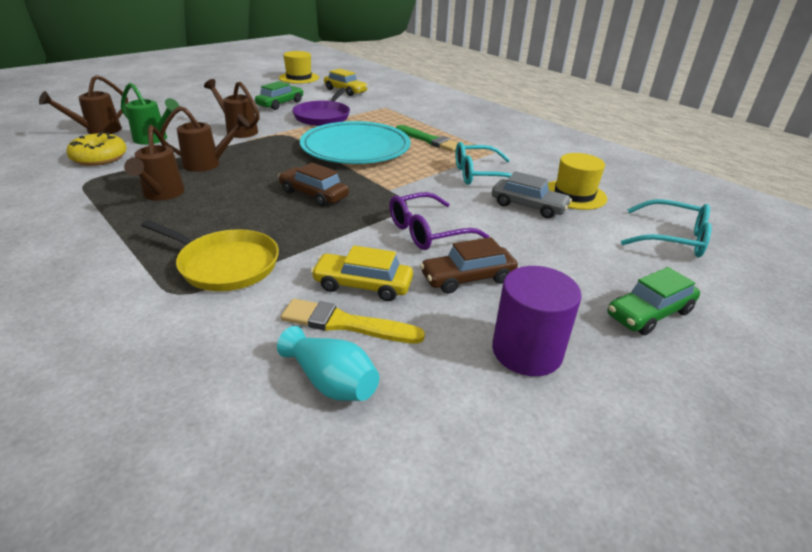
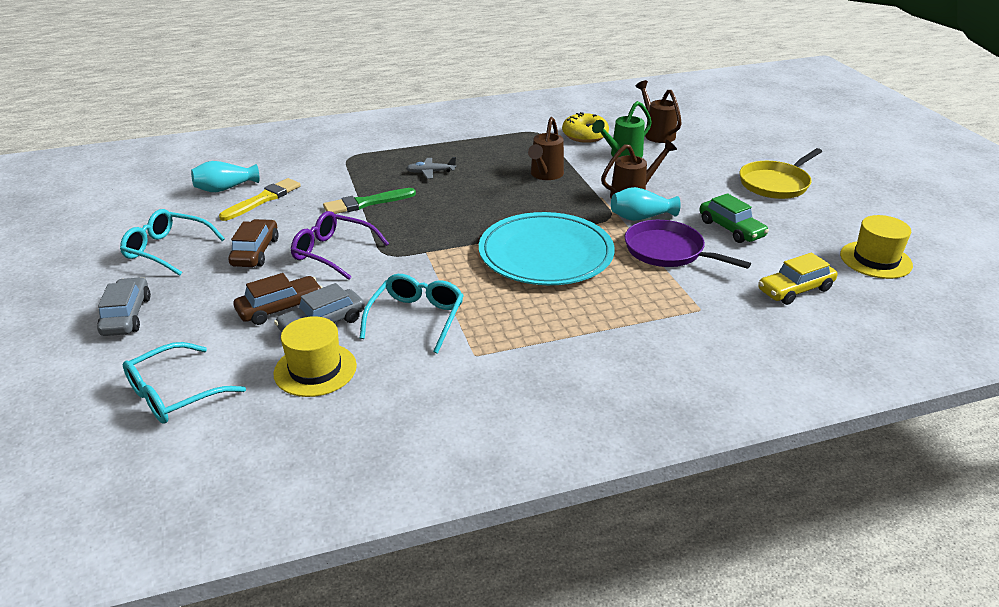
camera: 115 degrees right, 0 degrees up
(162, 195) = (492, 156): brown watering can -> none
(216, 221) = (431, 172): none -> grey plane
(225, 265) = (366, 171): yellow pan -> yellow pan (775, 184)
(277, 126) = (641, 217): none -> turquoise vase
(314, 194) = (445, 214): brown car -> brown car (280, 308)
(363, 285) = (293, 211): yellow car -> none
(428, 231) = (333, 252): purple glasses -> purple glasses turned 60 degrees counterclockwise
(429, 140) = (543, 312): green brush -> green brush (366, 203)
(527, 351) = (167, 250): purple cylinder -> turquoise glasses
(649, 313) = (127, 315): green car -> grey car

